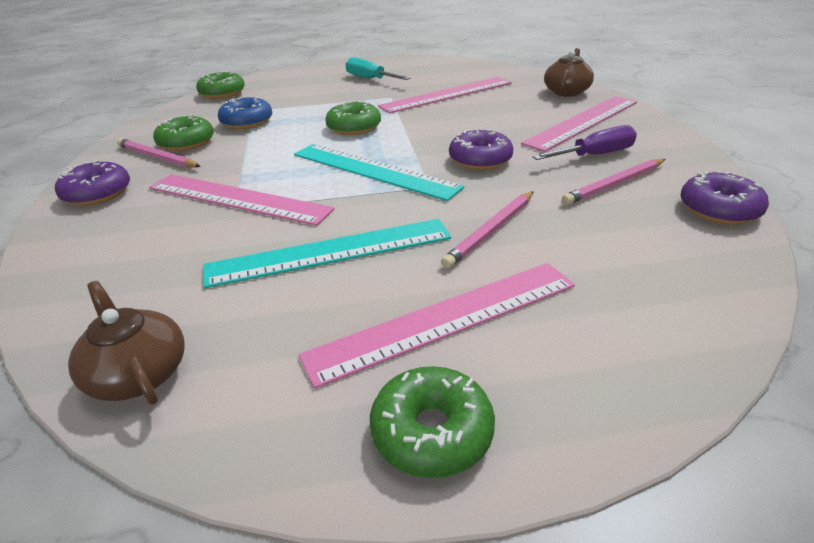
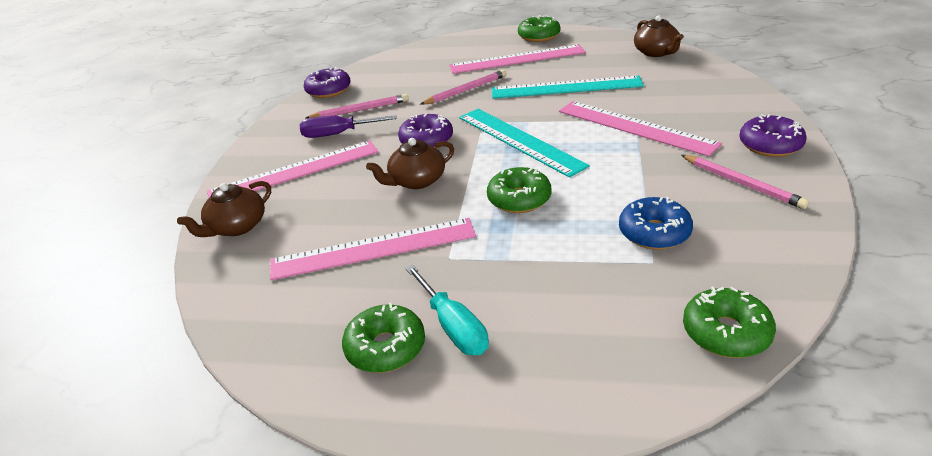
camera: 160 degrees left, 0 degrees up
(186, 143) = (720, 203): green donut -> green donut (386, 347)
(454, 128) = (416, 181): none -> brown teapot

